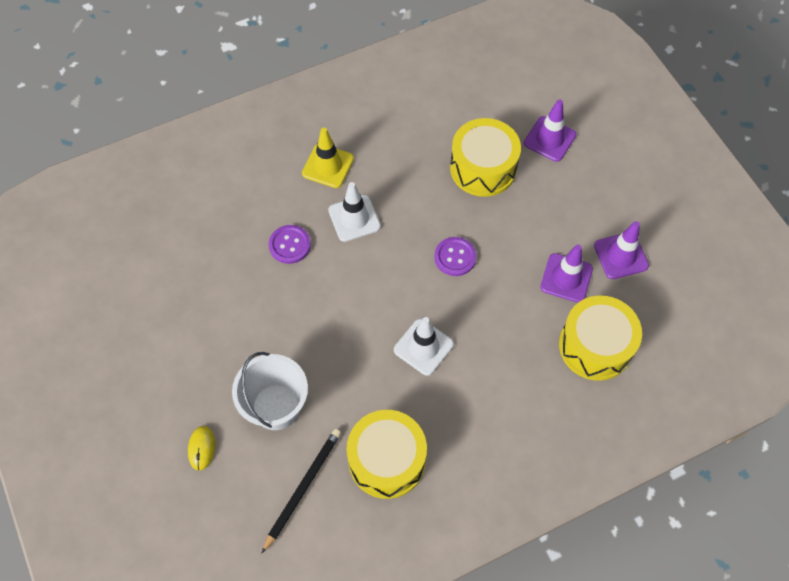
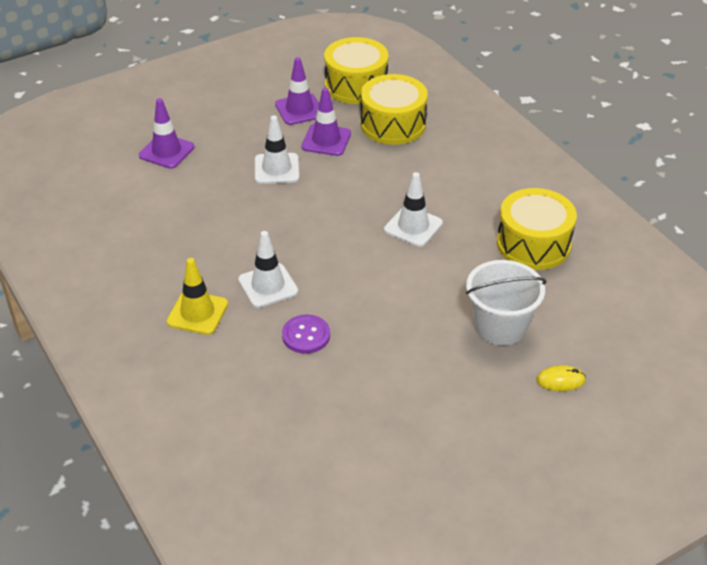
camera: 95 degrees left, 20 degrees down
(303, 487) = (577, 298): black pencil -> none
(455, 257) = (310, 210): purple button -> none
(483, 168) = (201, 195): yellow drum -> yellow drum (356, 85)
(520, 231) = (276, 169): none -> white traffic cone

